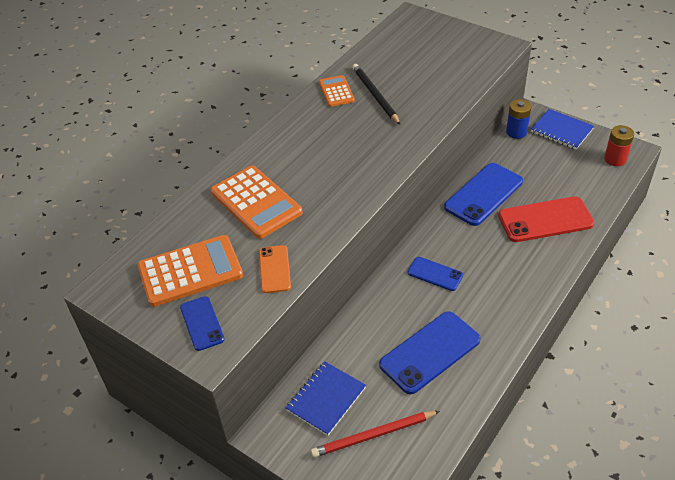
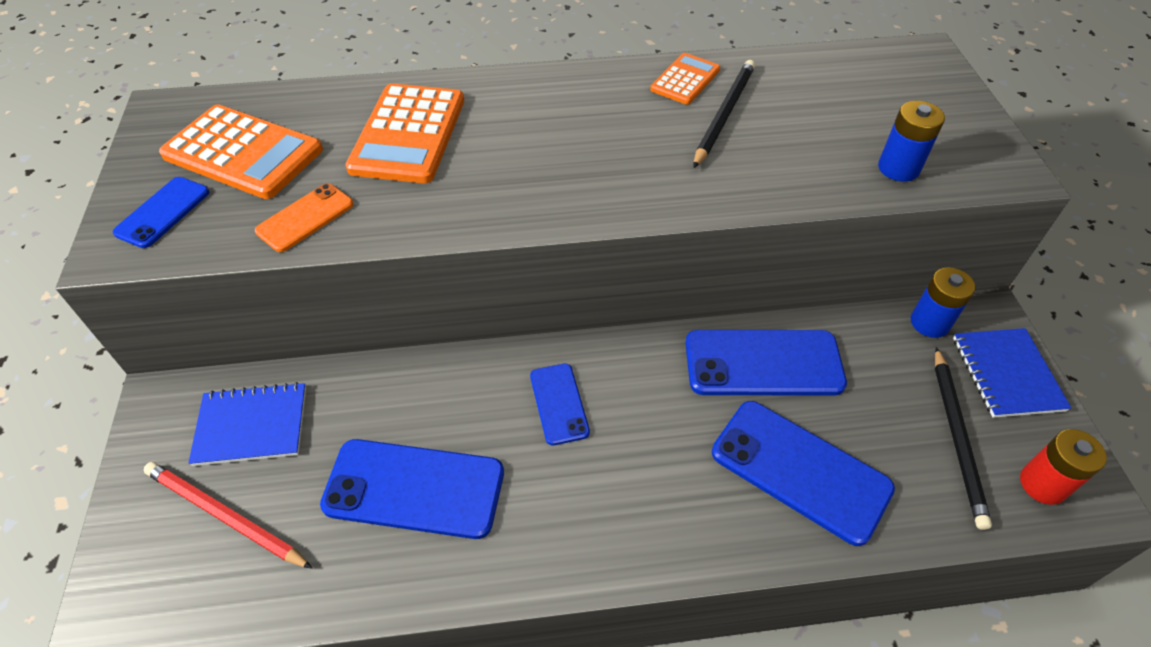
camera: 45 degrees right, 5 degrees up
(467, 71) = (898, 168): none -> blue battery
(545, 220) = (800, 470): red phone -> blue phone
(575, 166) = (957, 438): none -> black pencil

